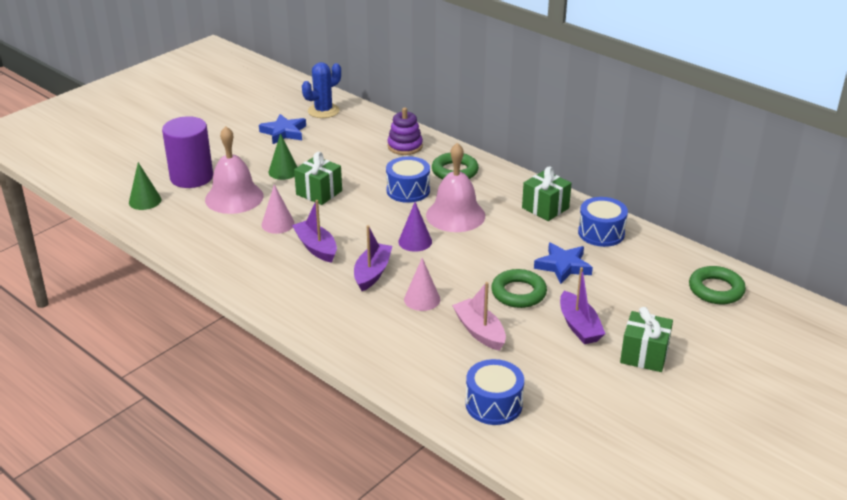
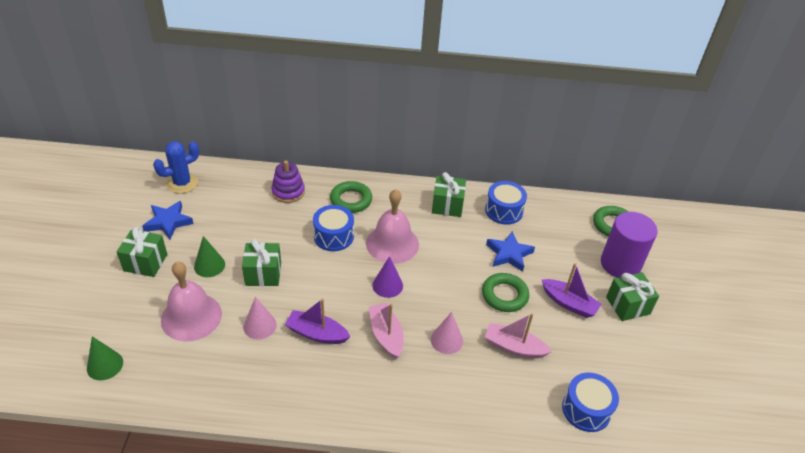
camera: 40 degrees left, 10 degrees up
(191, 177) = (126, 313): purple cylinder -> purple cylinder (620, 264)
(238, 152) = (145, 262): none -> green gift
(323, 111) = (182, 183): blue cactus -> blue cactus turned 45 degrees clockwise
(372, 273) = (386, 335): purple boat -> pink boat

